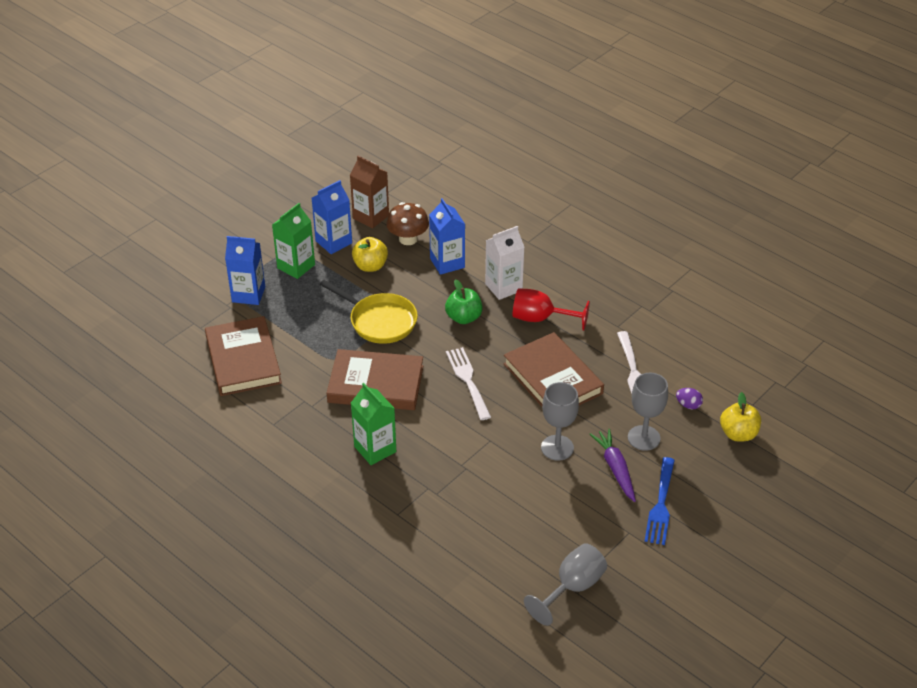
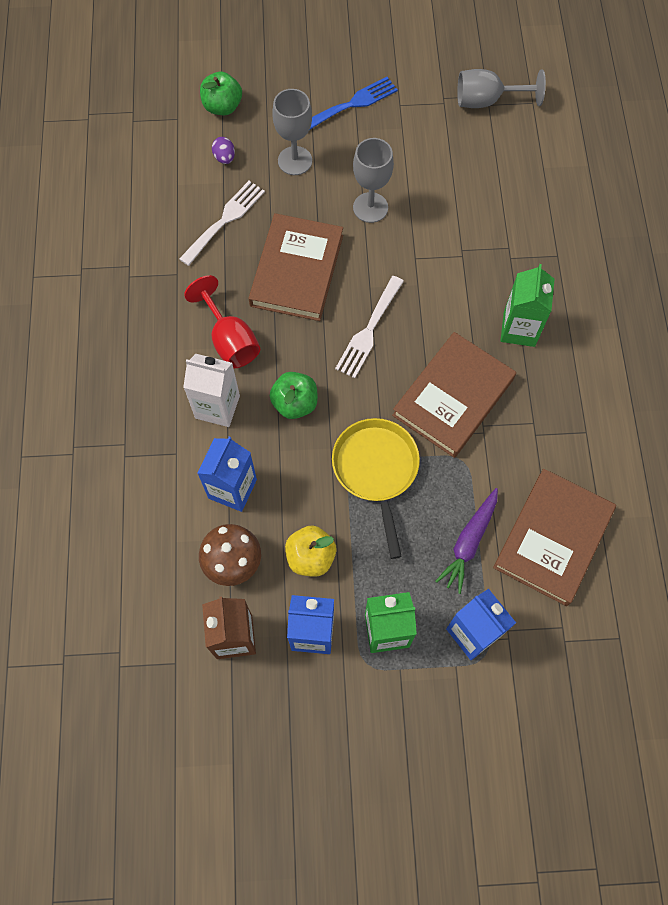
camera: 135 degrees left, 25 degrees up
(376, 384) = (453, 397): brown book -> brown book turned 75 degrees clockwise
(615, 468) = (348, 156): purple carrot -> purple carrot (469, 542)
(738, 434) = (222, 106): yellow apple -> green apple

